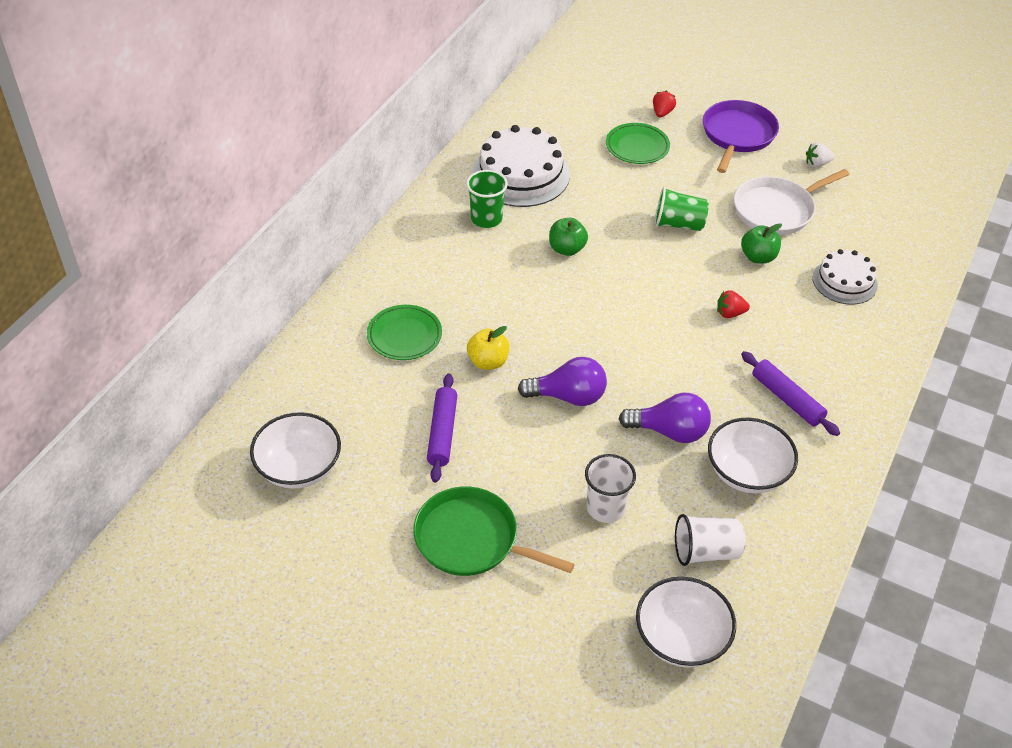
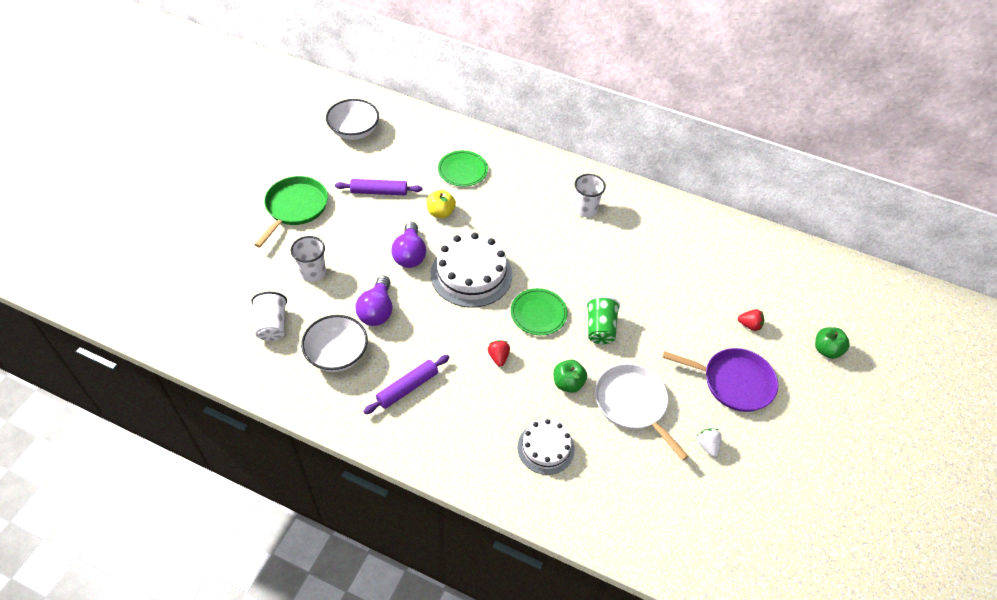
camera: 85 degrees right, 5 degrees up
(486, 219) = (585, 209): green cup -> white cup
(520, 174) = (641, 228): white cake -> white cake (471, 274)
(566, 249) = (559, 255): green apple -> green apple (826, 350)
(637, 147) = (695, 304): green plate -> green plate (538, 314)
(681, 638) = (208, 307): white bowl -> none

